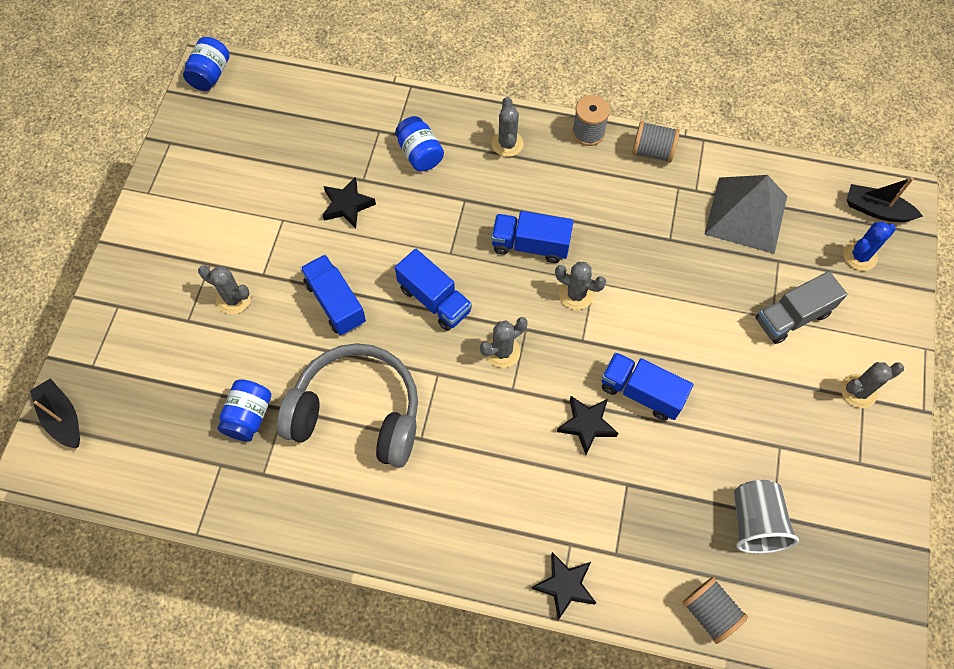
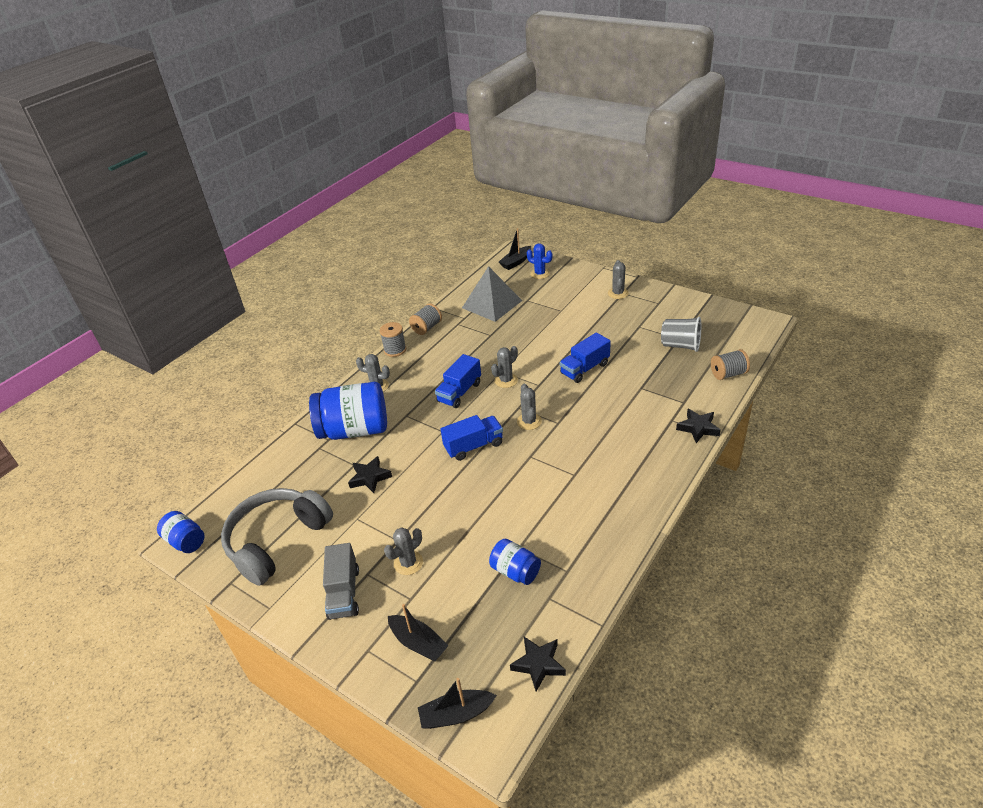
camera: 65 degrees left, 25 degrees down
(135, 350) = (418, 643): none -> black boat
(335, 303) = (447, 500): blue truck -> none
(357, 413) = (541, 505): grey headphones -> grey headphones (277, 541)
(420, 154) = (354, 430): blue jar -> blue jar, size x1.94
(587, 425) = (596, 395): black star -> black star (538, 664)
(792, 317) = (564, 304): grey truck -> grey truck (344, 593)
(859, 256) = (540, 274): blue cactus -> blue cactus turned 45 degrees counterclockwise

